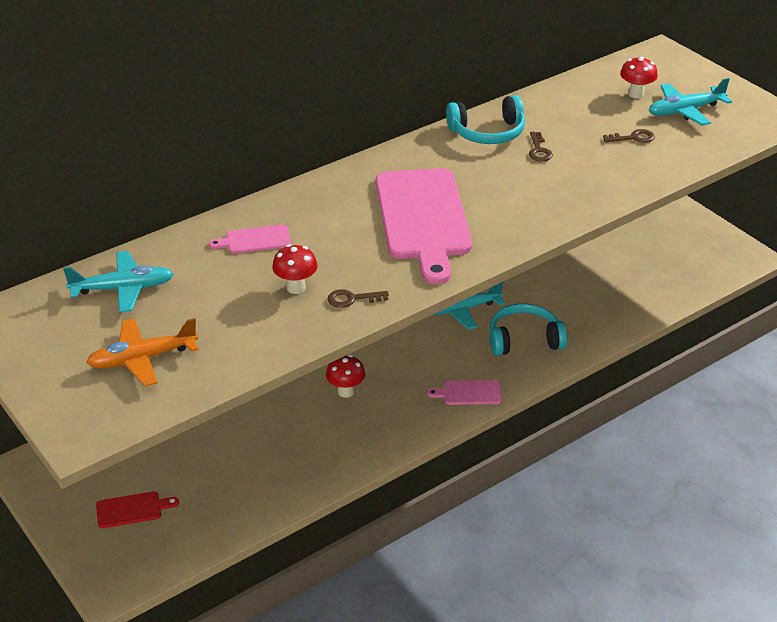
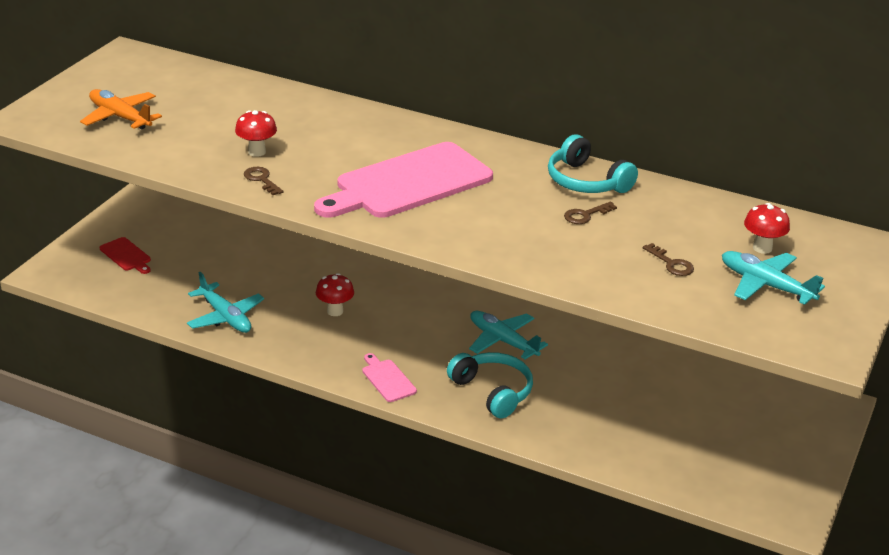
camera: 60 degrees right, 5 degrees down
(123, 289) = (198, 86): turquoise plane -> turquoise plane (225, 317)
(255, 240) = (306, 118): pink cutting board -> none

